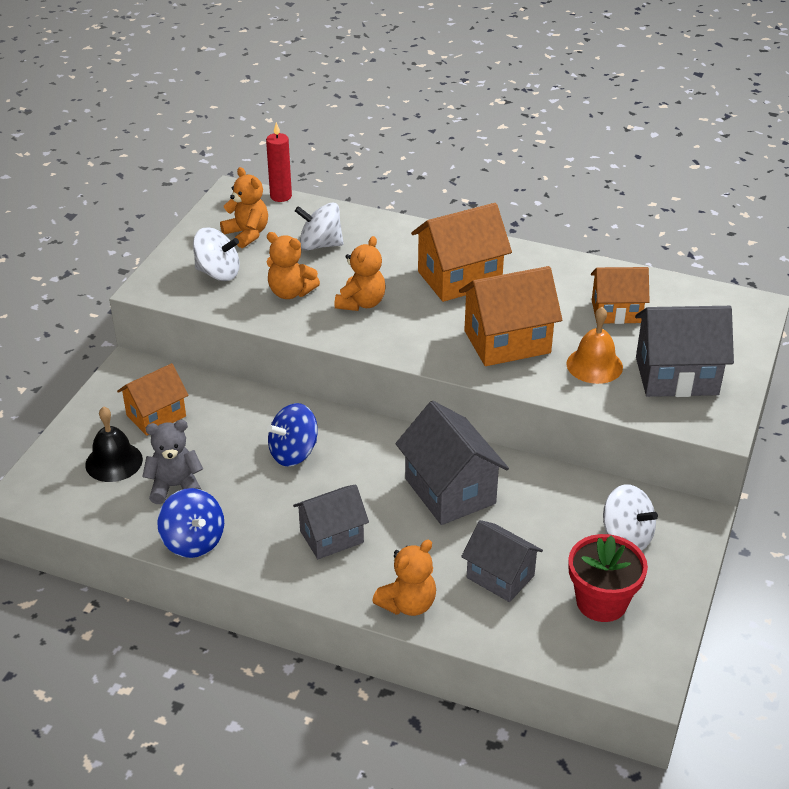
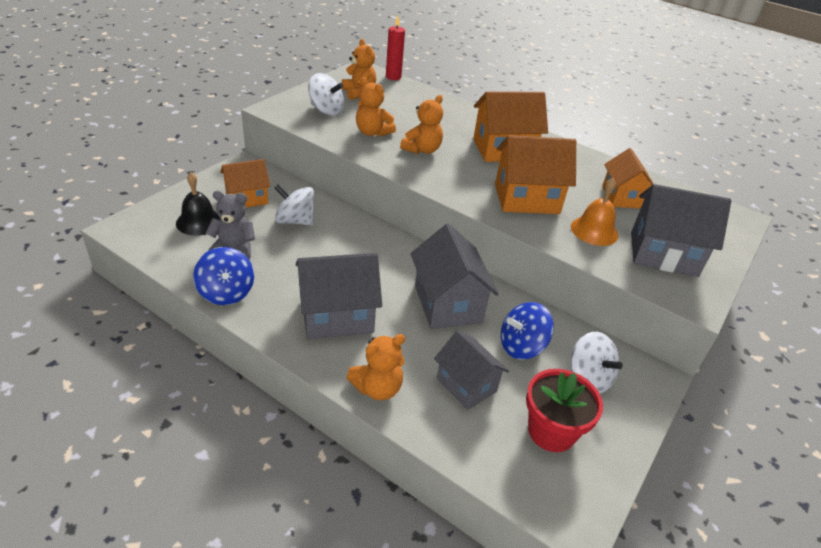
camera: 10 degrees right, 0 degrees up
(293, 453) = (335, 247): blue spinning top -> blue spinning top (521, 346)
(320, 245) = (408, 109): white spinning top -> white spinning top (295, 221)
(331, 537) = (337, 316): grey house -> grey house, size x1.51
(616, 311) = (622, 197): orange house -> orange house turned 75 degrees clockwise

